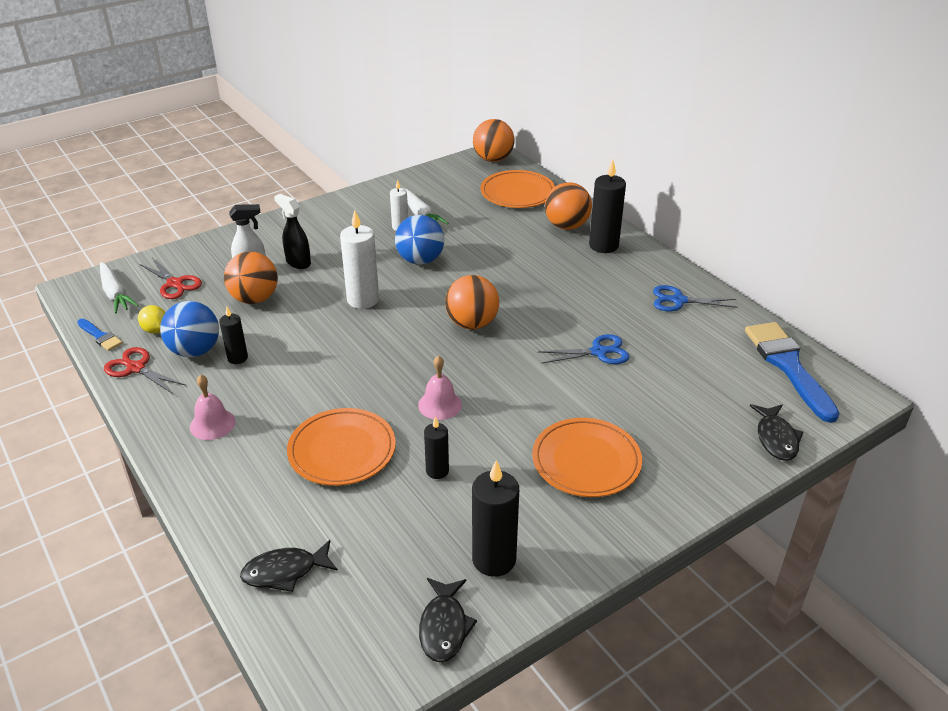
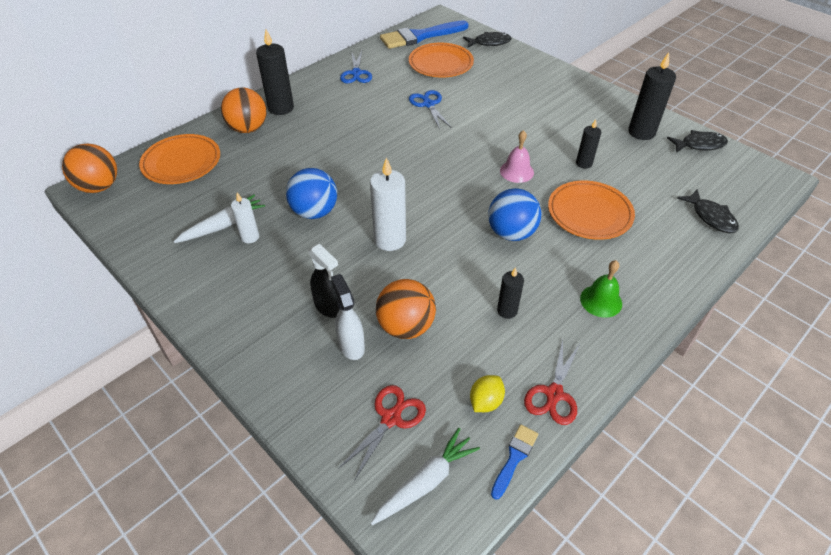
camera: 100 degrees left, 10 degrees up
(195, 351) = (508, 350): blue ball -> blue ball (511, 233)
(212, 424) = (601, 301): pink bell -> green bell
(298, 262) = (329, 307): black spray bottle -> black spray bottle turned 75 degrees counterclockwise
(472, 323) = (410, 167): orange ball -> none
(586, 461) = (542, 104): orange plate -> orange plate (441, 63)

